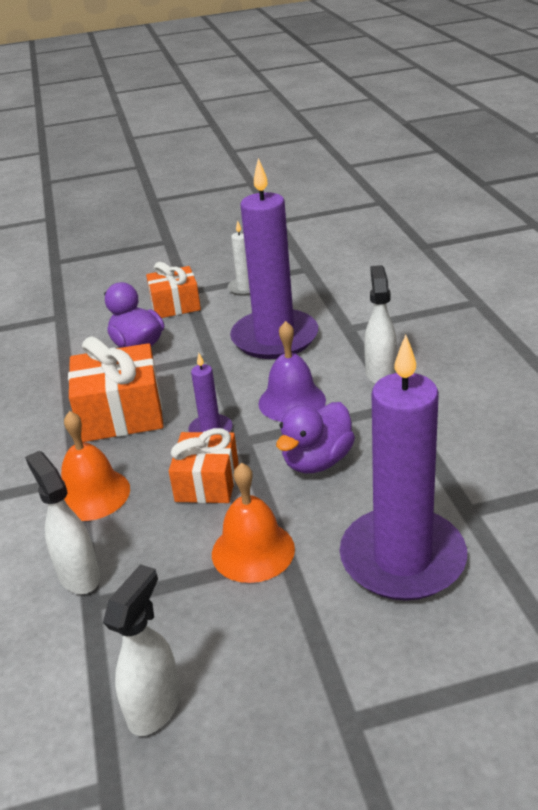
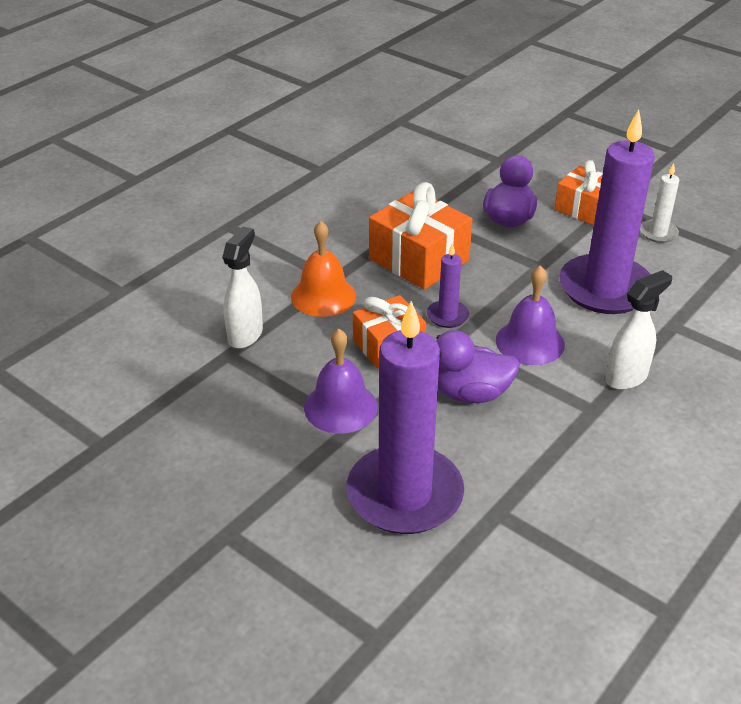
camera: 50 degrees right, 5 degrees up
(155, 707) = (170, 431): white spray bottle -> none
(253, 551) = (340, 407): orange bell -> purple bell

